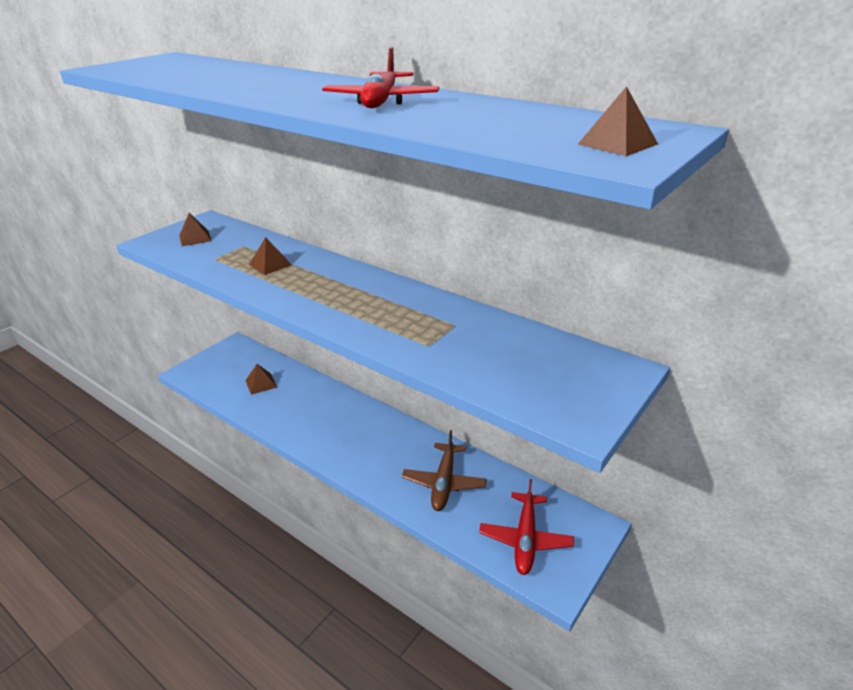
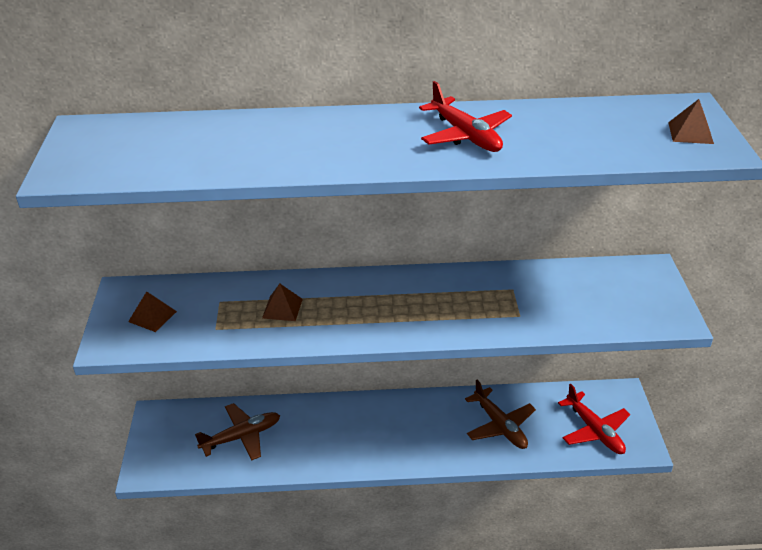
camera: 40 degrees left, 5 degrees up
(261, 383) = (241, 437): brown pyramid -> brown plane

